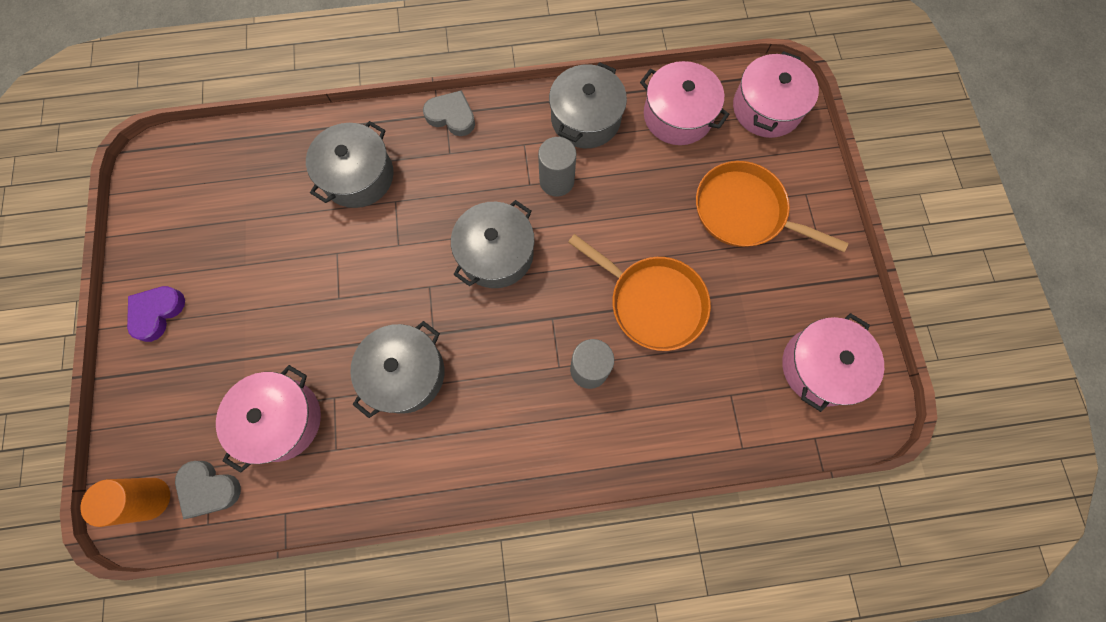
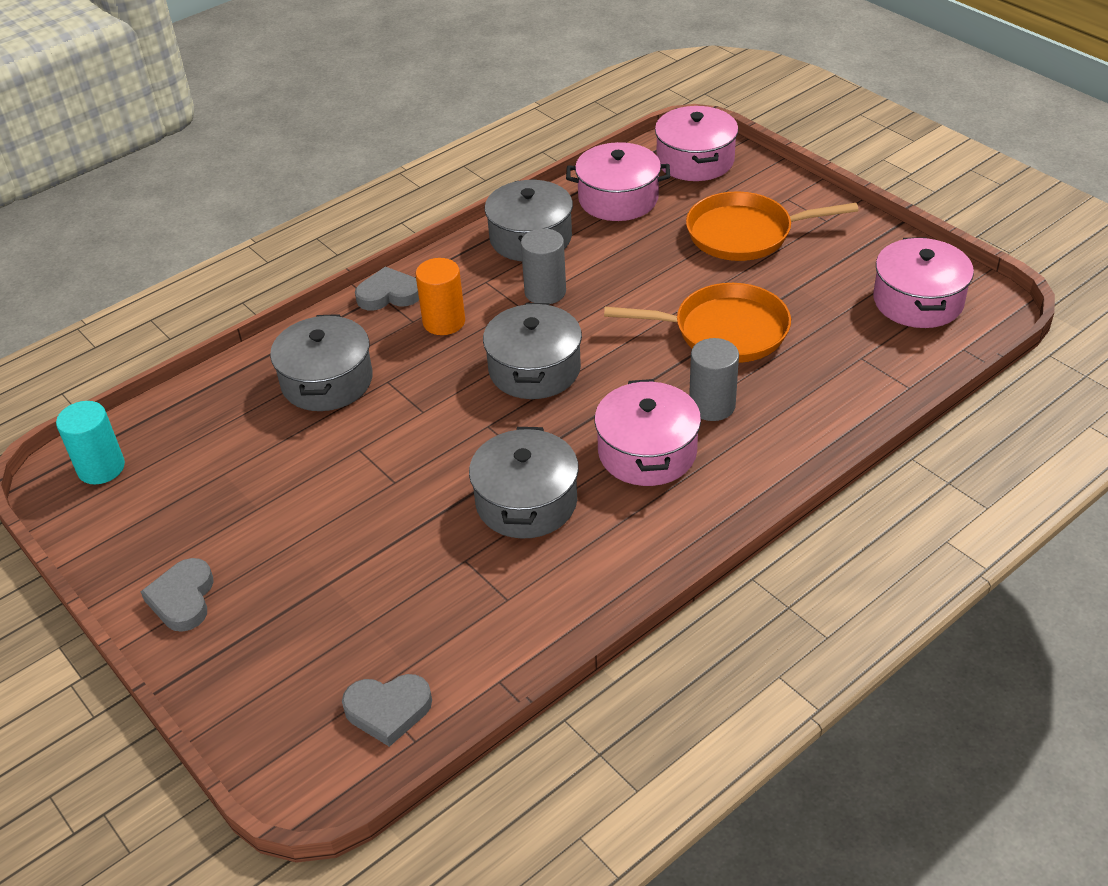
camera: 30 degrees left, 30 degrees down
(150, 498) = (322, 758): orange cylinder -> orange cylinder (444, 322)
(157, 313) = (183, 599): purple heart -> grey heart
(180, 166) = (101, 468): none -> turquoise cylinder
(281, 420) = (421, 608): pink pot -> pink pot (647, 452)

